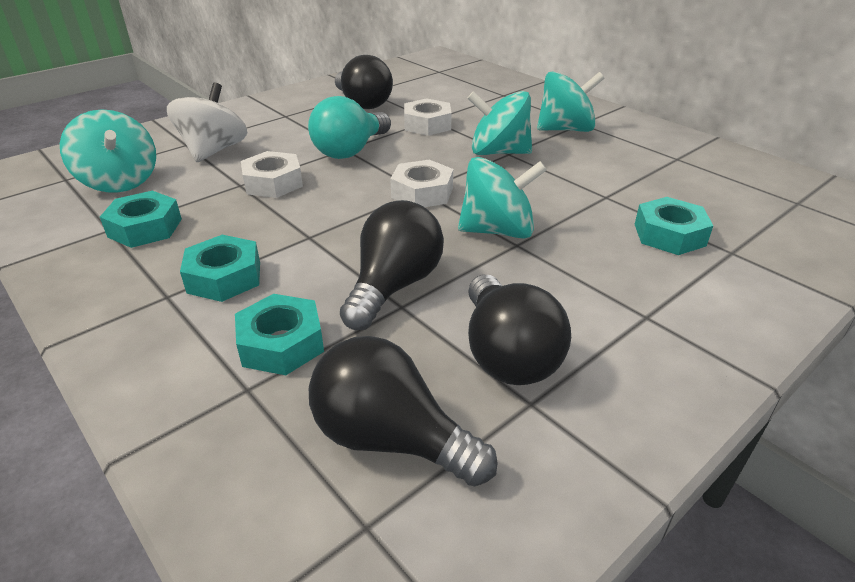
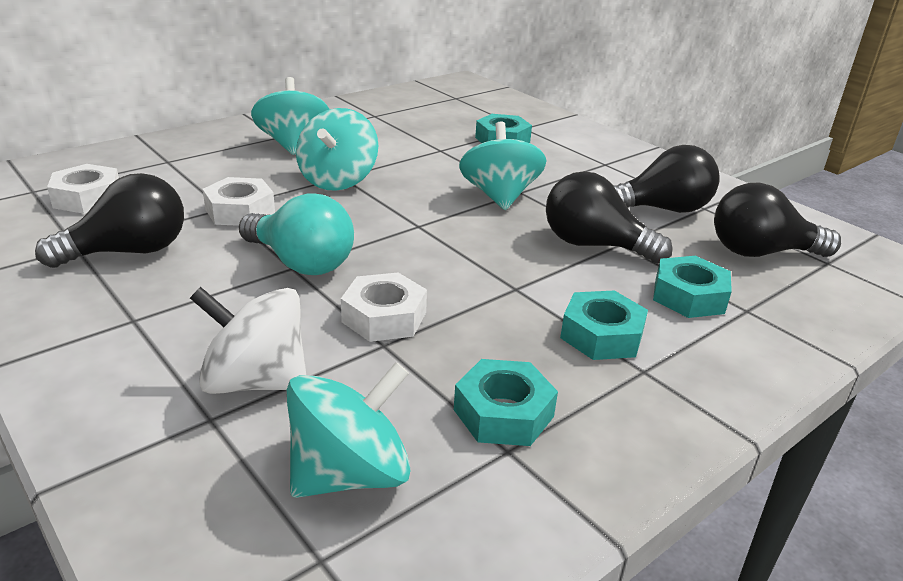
camera: 90 degrees left, 5 degrees down
(391, 439) = (760, 252): black light bulb -> black light bulb turned 60 degrees clockwise
(422, 193) = (424, 224): white nut -> white nut (87, 198)

